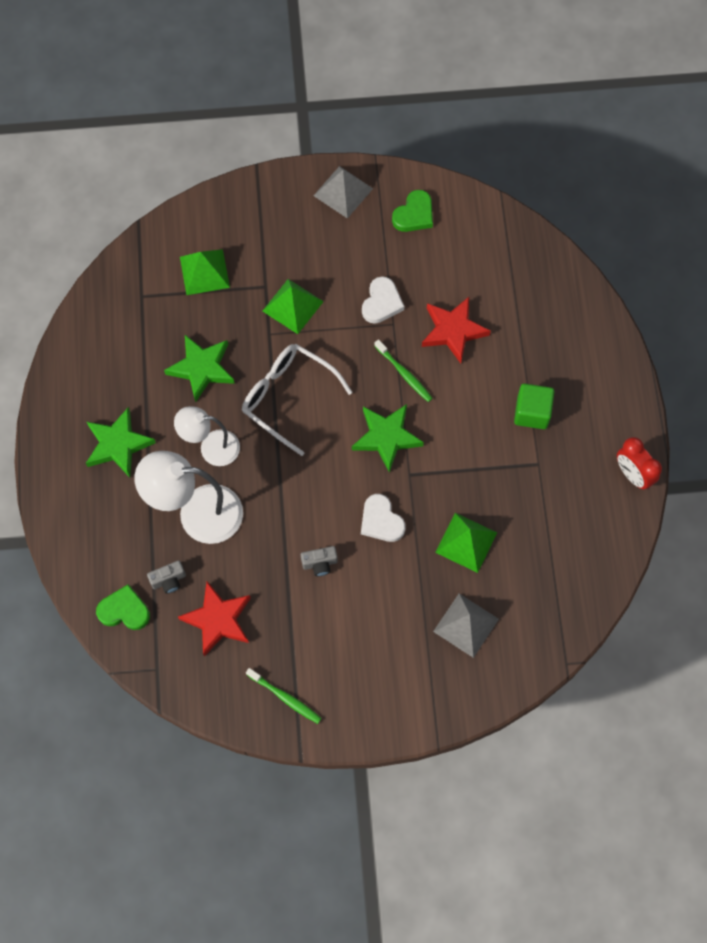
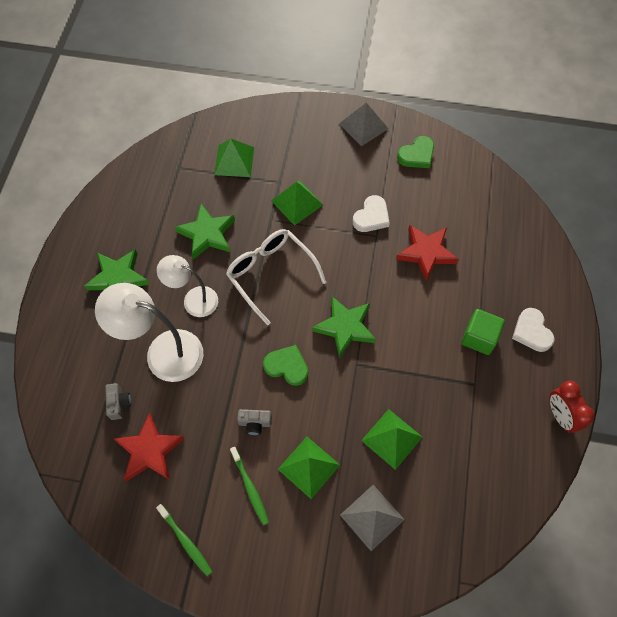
camera: 15 degrees right, 5 degrees down
(124, 610) = (72, 420): green heart -> green heart (287, 366)
(169, 580) = (119, 404): grey camera -> grey camera turned 90 degrees counterclockwise
(381, 521) = (320, 399): white heart -> white heart (531, 332)
(389, 593) = (309, 467): none -> green pyramid
(404, 374) = (375, 278): green toothbrush -> green toothbrush (250, 488)

